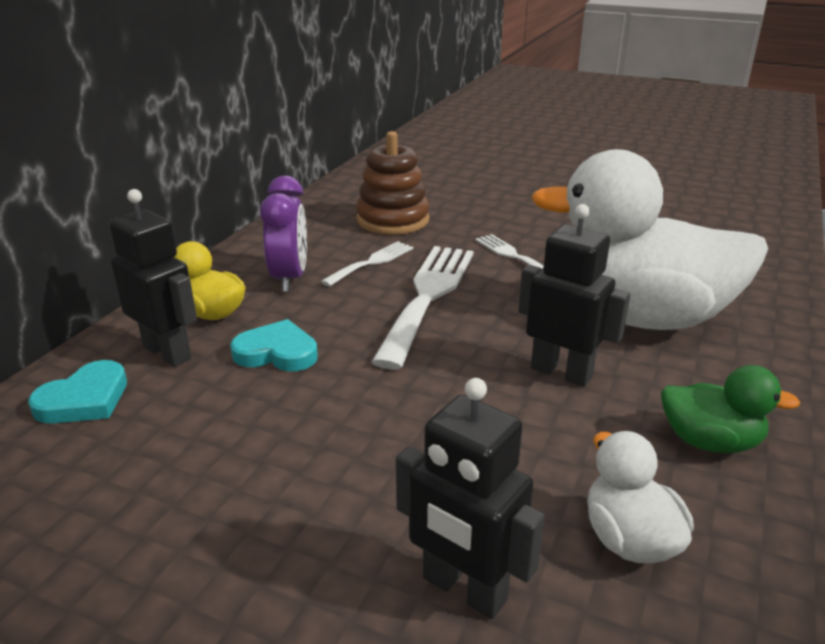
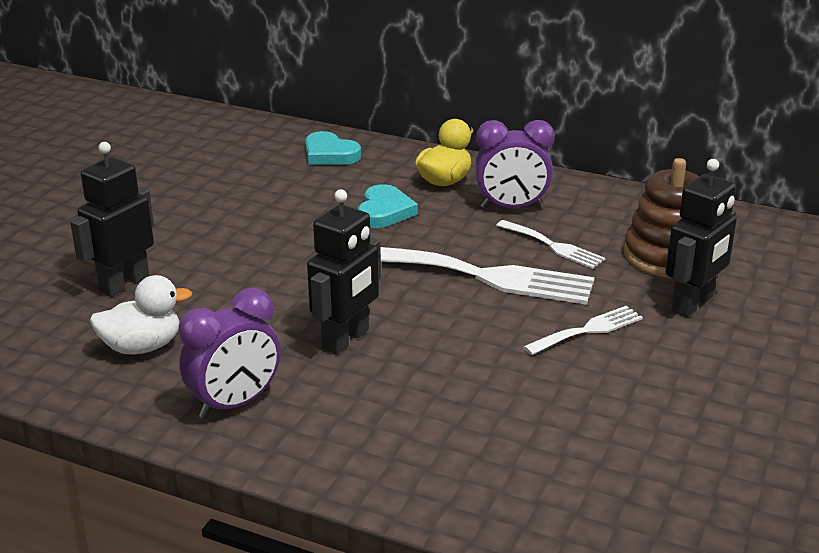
camera: 90 degrees right, 0 degrees up
(168, 352) = (386, 172): black robot -> black robot (692, 304)
(639, 317) = (449, 400): white duck -> none
(710, 442) = (235, 404): green duck -> purple clock

